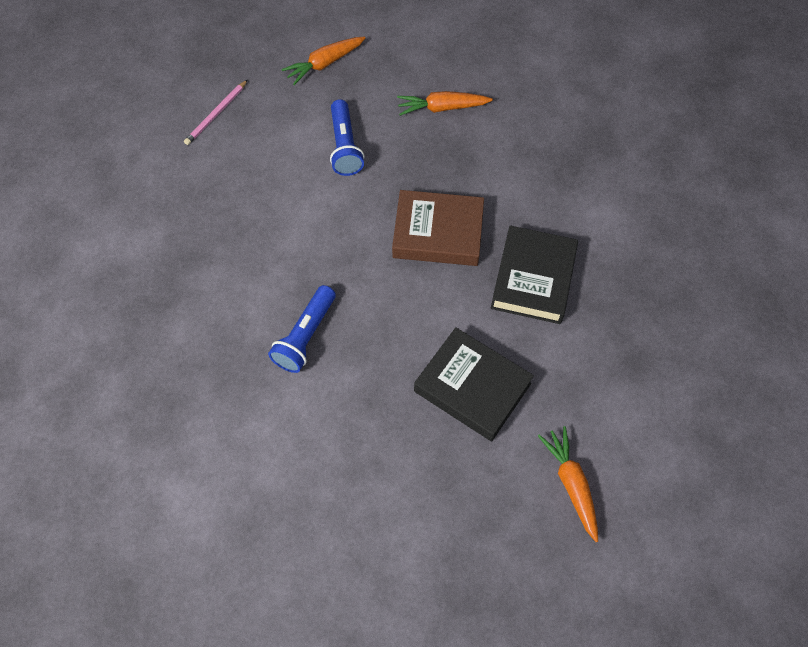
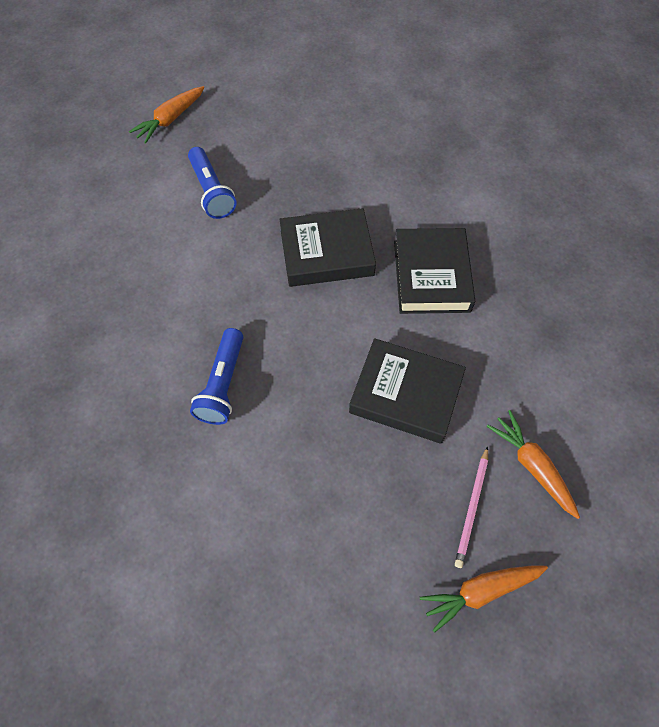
camera: 15 degrees left, 0 degrees up
(216, 114) = (73, 187): pink pencil -> pink pencil (472, 508)
(438, 233) = (326, 253): brown book -> black book
(442, 108) = (296, 137): orange carrot -> orange carrot (480, 592)

